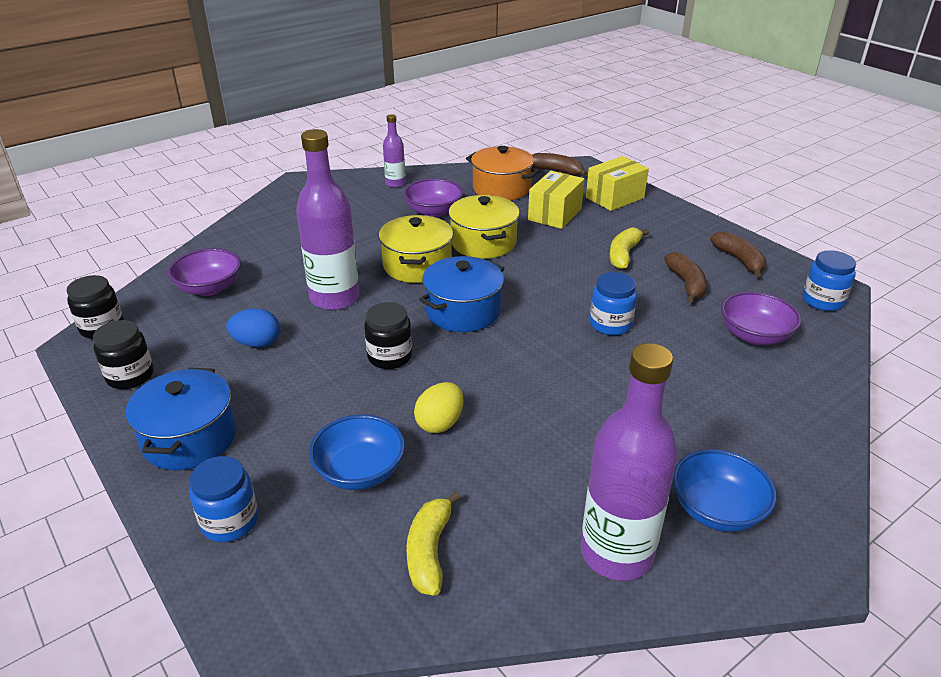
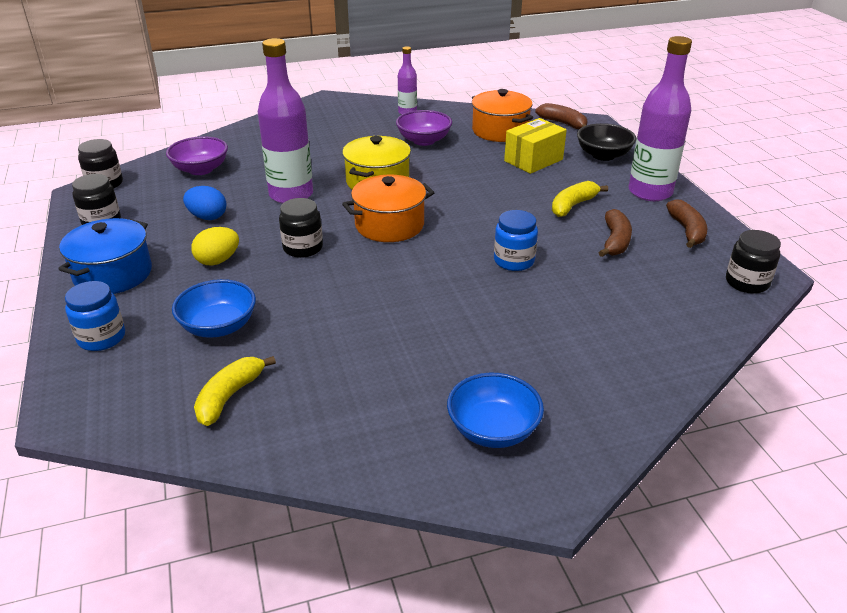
camera: 20 degrees right, 0 degrees up
(440, 423) = (306, 306): yellow egg -> yellow egg (218, 261)
(463, 311) = (389, 225): blue pot -> orange pot
(483, 243) = (449, 173): yellow pot -> none
(615, 198) = (603, 155): yellow box -> black bowl
(616, 553) = (378, 438): purple bottle -> purple bottle (650, 192)
(754, 335) = (648, 298): purple bowl -> none
(822, 301) = (747, 282): blue jar -> black jar

